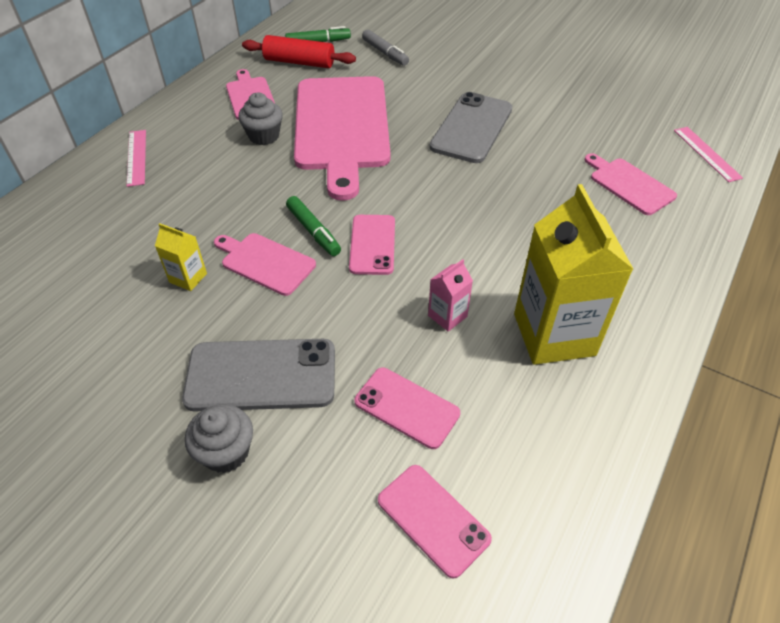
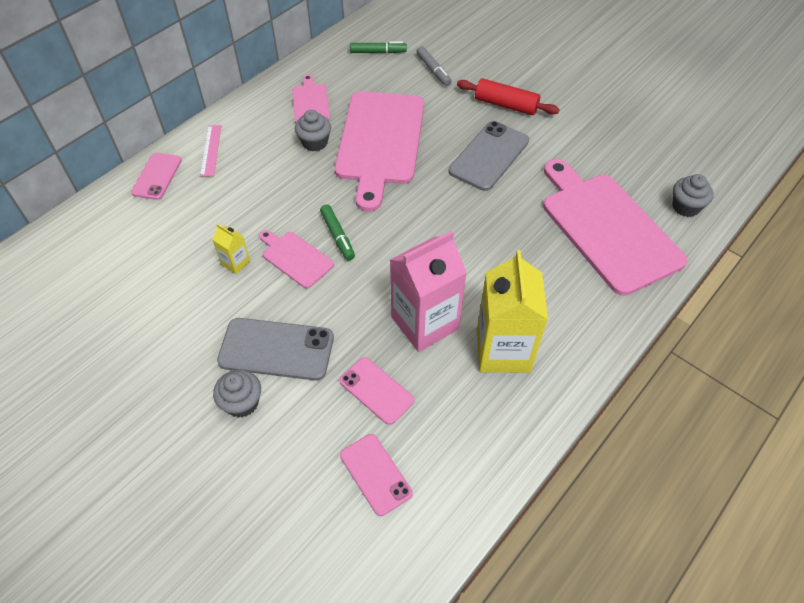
camera: 10 degrees right, 5 degrees up
(299, 62) = (358, 72): red rolling pin -> red rolling pin (506, 105)
(372, 244) = (381, 254): pink phone -> pink phone (157, 176)
(447, 316) = (425, 323): pink carton -> pink carton, size x2.25
(629, 184) = (607, 228): pink cutting board -> pink cutting board, size x2.13
(706, 153) = (685, 207): pink ruler -> grey cupcake

